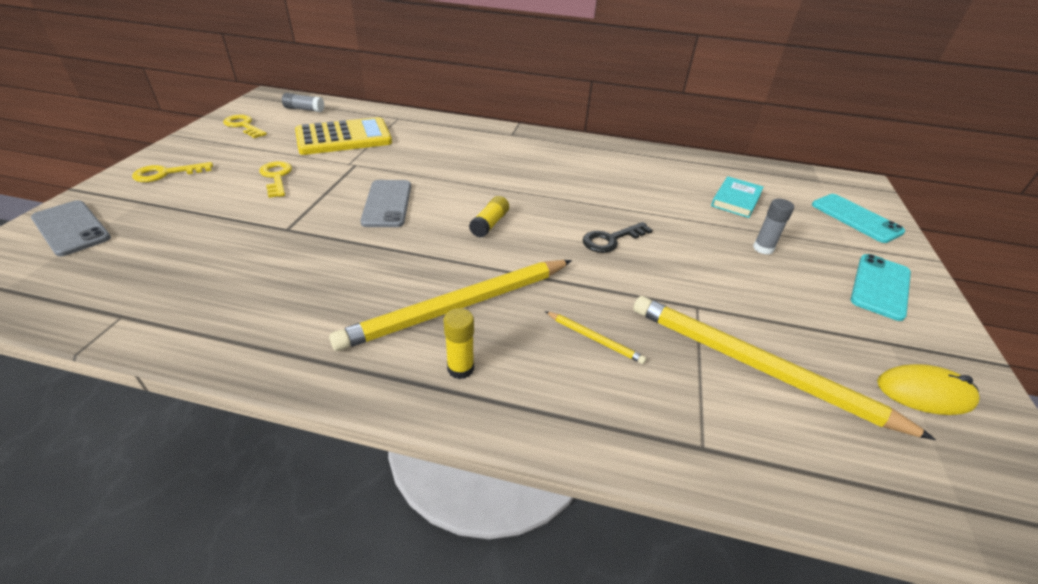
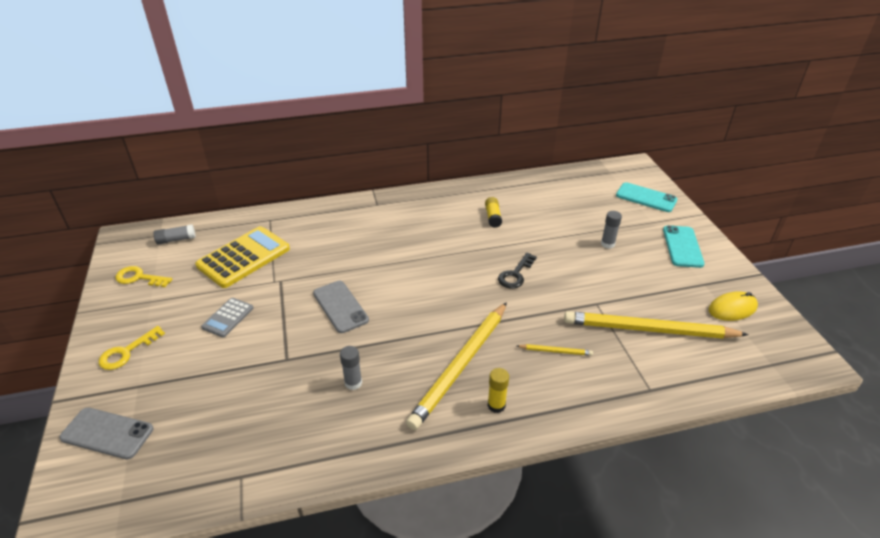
camera: 25 degrees left, 0 degrees up
(276, 177) = (228, 318): yellow key -> grey calculator
(325, 275) = (353, 383): none -> grey glue stick
(490, 224) = (428, 294): yellow glue stick -> yellow glue stick (493, 217)
(736, 200) = (570, 209): turquoise book -> none

